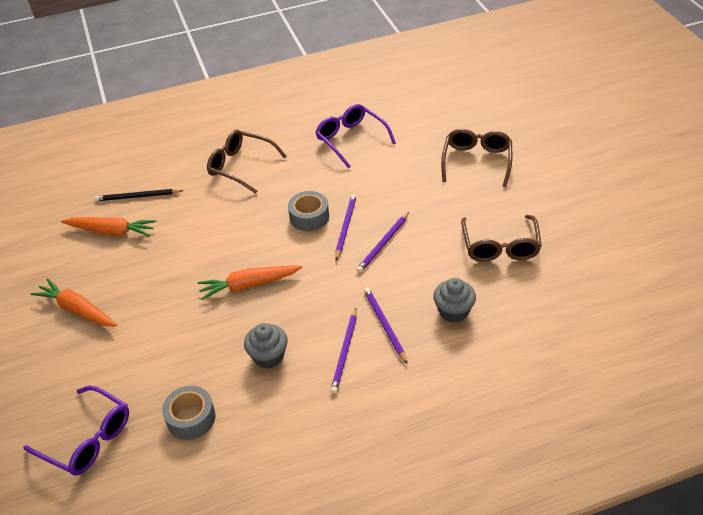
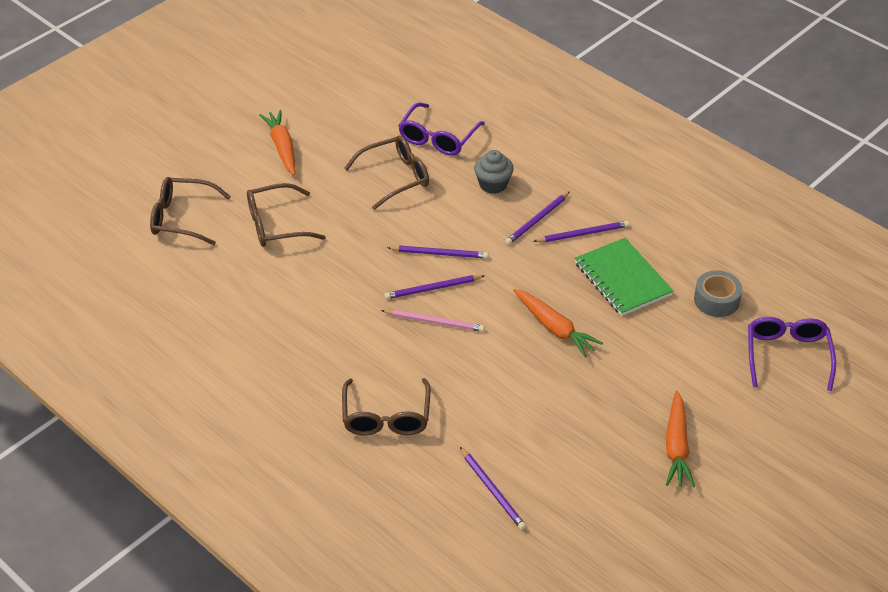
camera: 120 degrees left, 0 degrees up
(112, 231) = (559, 482): orange carrot -> orange carrot (282, 147)
(137, 197) = (492, 490): black pencil -> purple pencil
(268, 356) = (622, 279): grey cupcake -> green notebook
(309, 217) = (434, 322): grey tape -> pink pencil
(351, 139) = (287, 337): purple glasses -> purple glasses (438, 138)
(513, 117) = (182, 218): none -> brown glasses

